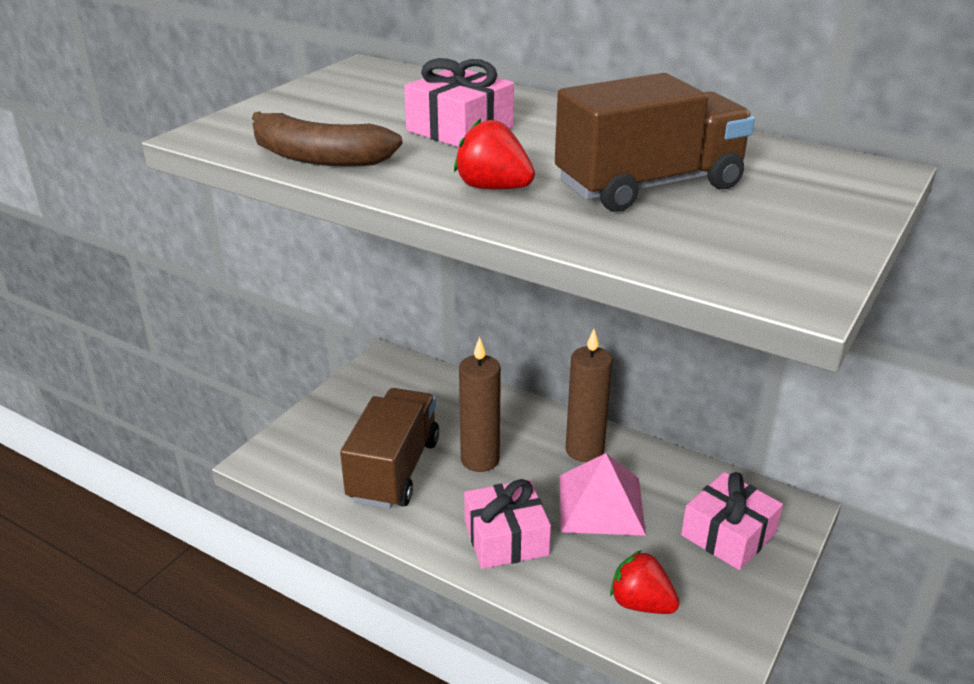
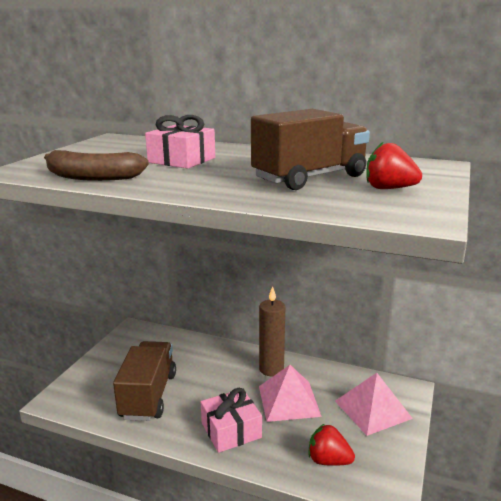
camera: 10 degrees left, 10 degrees down
(480, 460) = (205, 382): brown candle -> none
(493, 188) = (212, 184): red strawberry -> red strawberry (389, 189)
(728, 534) = (372, 409): pink gift -> pink pyramid

